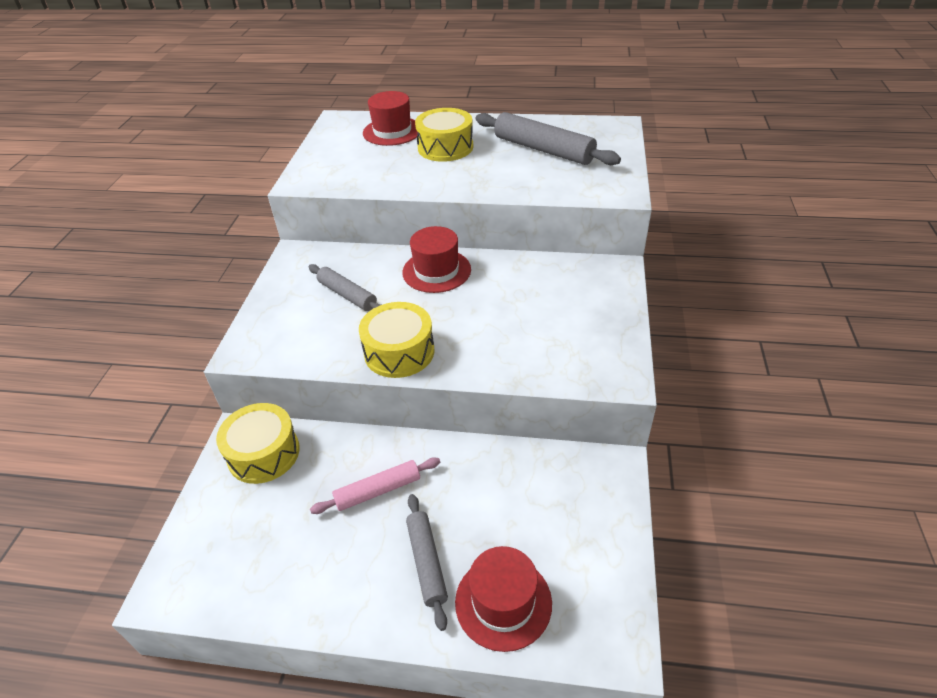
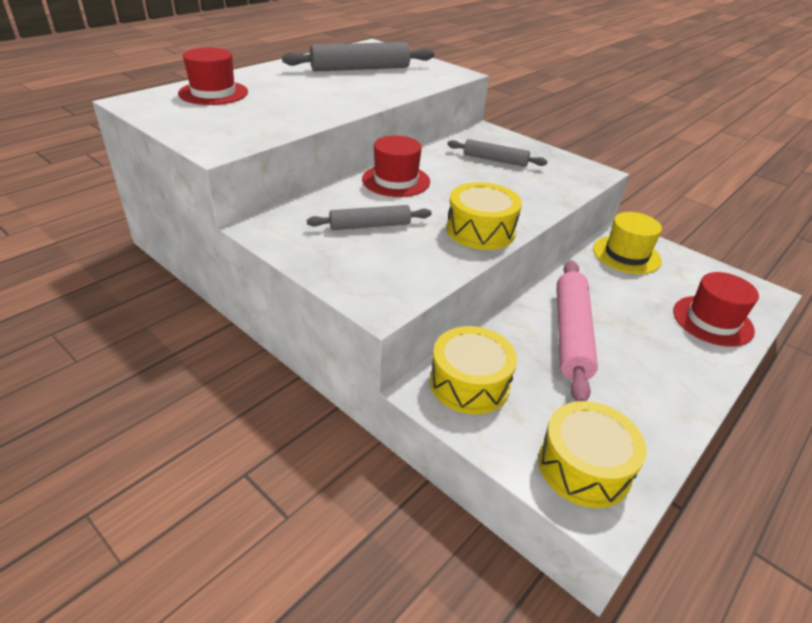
camera: 60 degrees left, 5 degrees down
(378, 490) = (571, 334): pink rolling pin -> pink rolling pin, size x1.63
(427, 562) = (660, 339): grey rolling pin -> grey rolling pin (495, 160)
(445, 147) = (287, 88): yellow drum -> yellow drum (584, 467)
(568, 484) = (626, 255): none -> yellow hat

